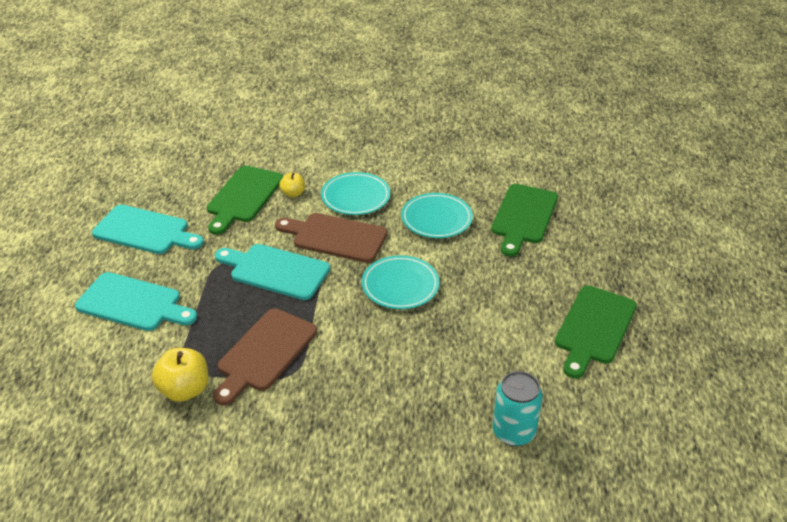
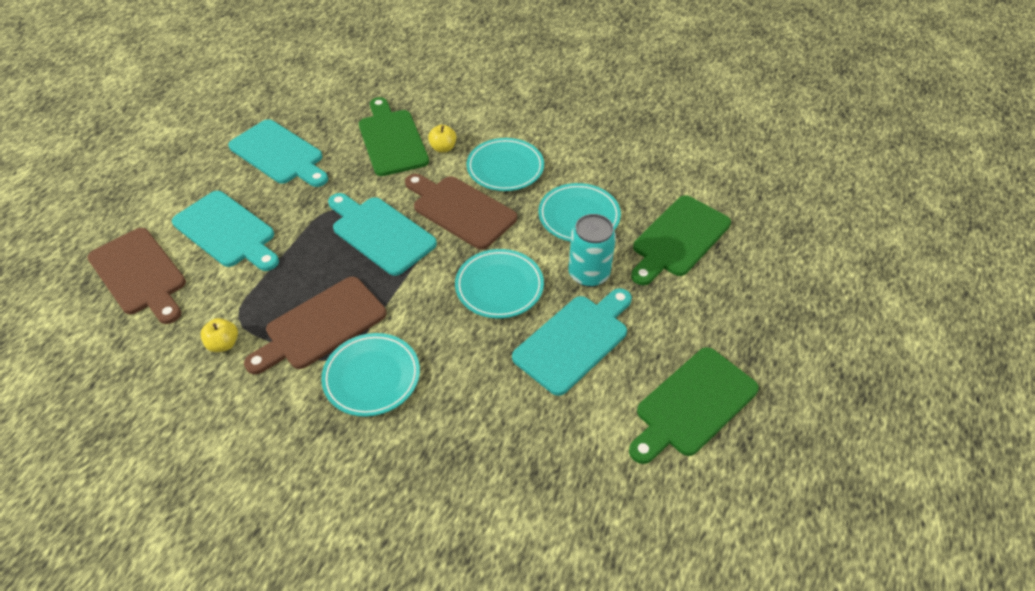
camera: 20 degrees right, 10 degrees up
(69, 357) = (139, 274): none -> brown cutting board
(184, 390) = (224, 344): yellow apple -> yellow apple, size x0.59
(243, 197) = (392, 140): green cutting board -> green cutting board turned 120 degrees clockwise
(331, 379) = (372, 377): none -> turquoise plate
(482, 308) = (574, 340): none -> turquoise cutting board
(513, 432) = (533, 509): turquoise can -> turquoise can (589, 274)

